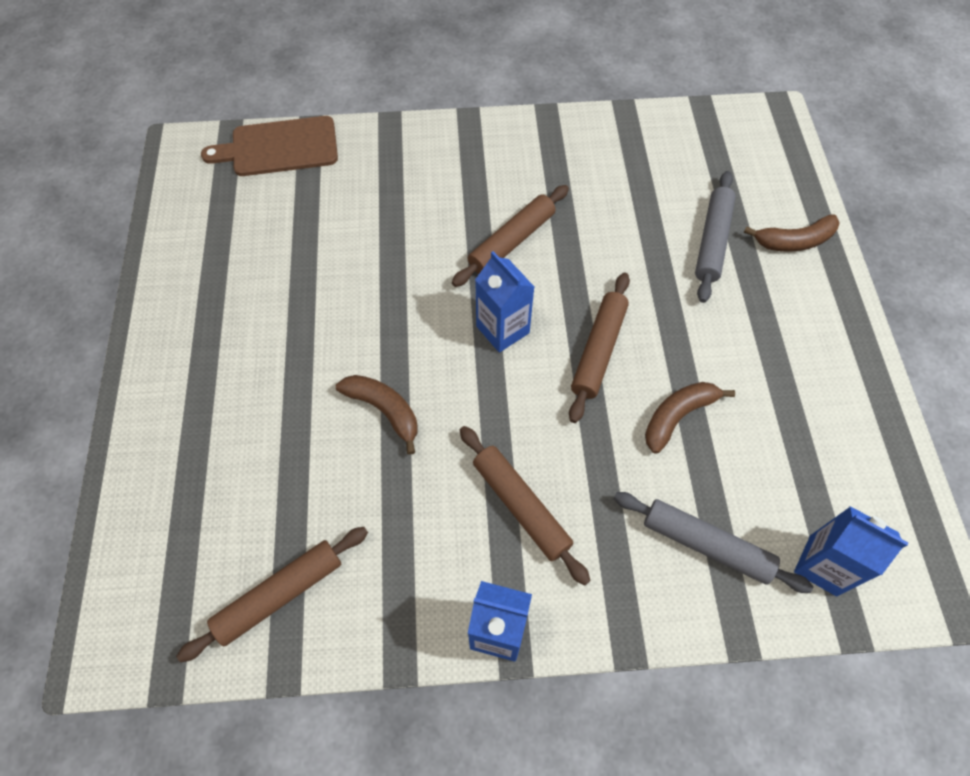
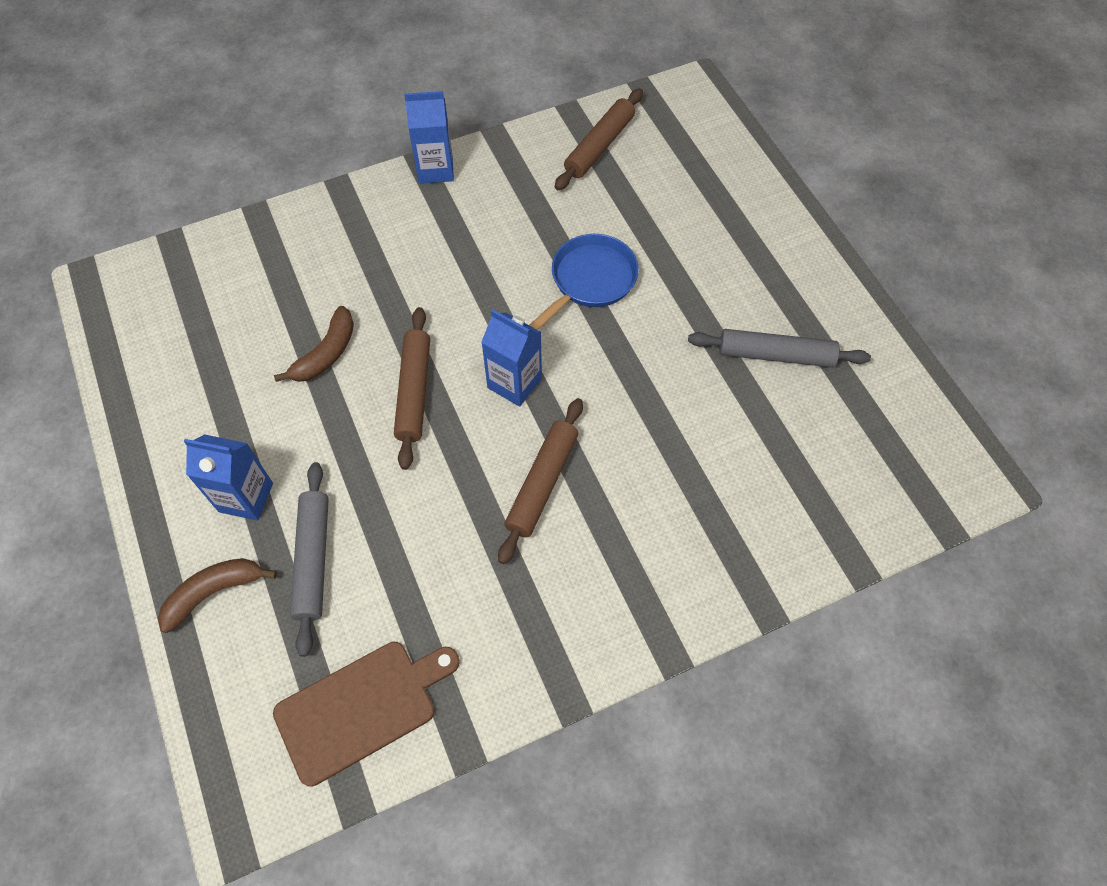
camera: 160 degrees right, 0 degrees up
(279, 147) = (870, 520): brown cutting board -> brown cutting board (361, 708)
(384, 410) = (590, 281): brown banana -> blue pan
(521, 506) = (445, 246): brown rolling pin -> none
(706, 545) = (289, 263): grey rolling pin -> grey rolling pin (775, 355)
(823, 565) = (192, 276): blue carton -> blue carton (246, 497)

